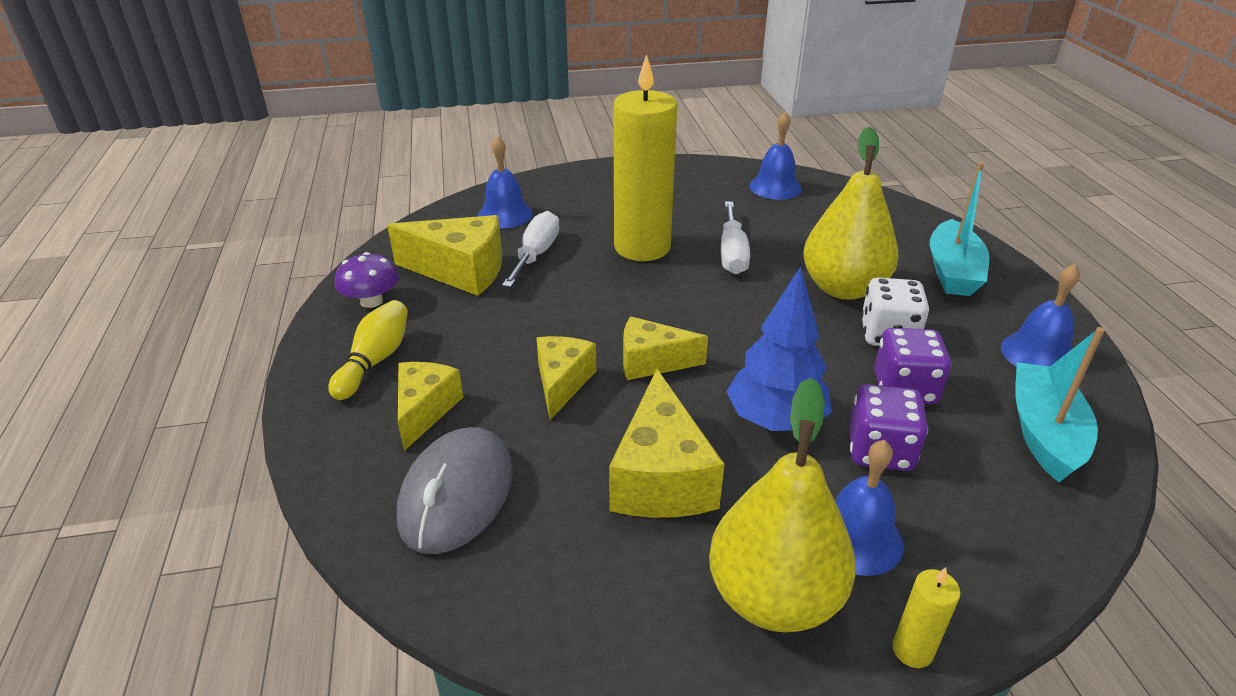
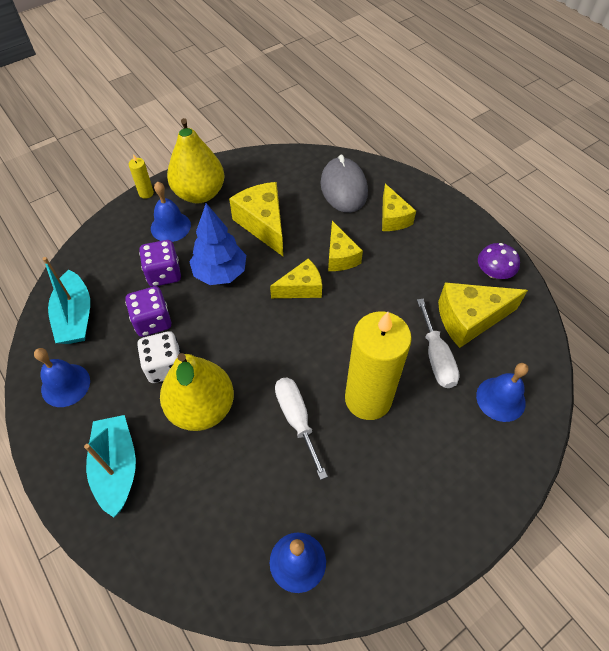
camera: 155 degrees right, 20 degrees up
(375, 361) = (445, 235): yellow bowling pin -> none

